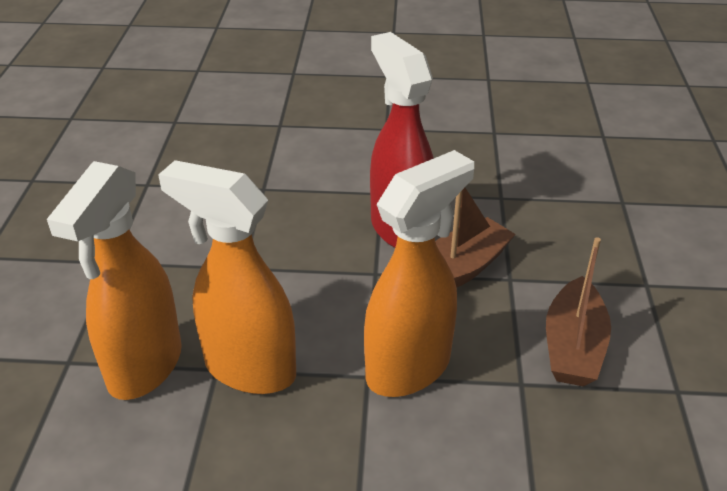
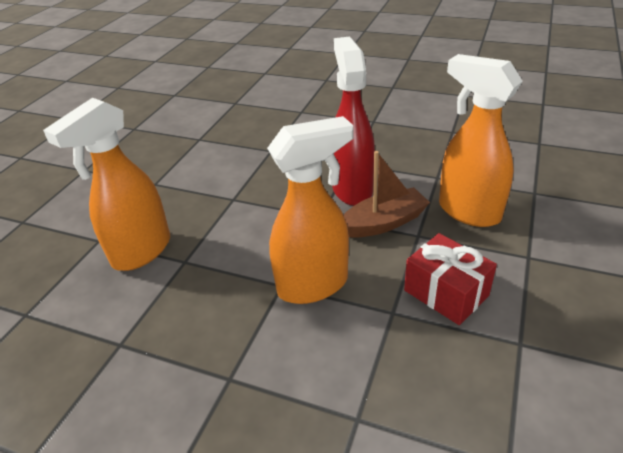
camera: 20 degrees right, 0 degrees up
(249, 368) = (205, 265): orange spray bottle -> orange spray bottle (468, 211)
(573, 346) = (446, 293): brown boat -> red gift

